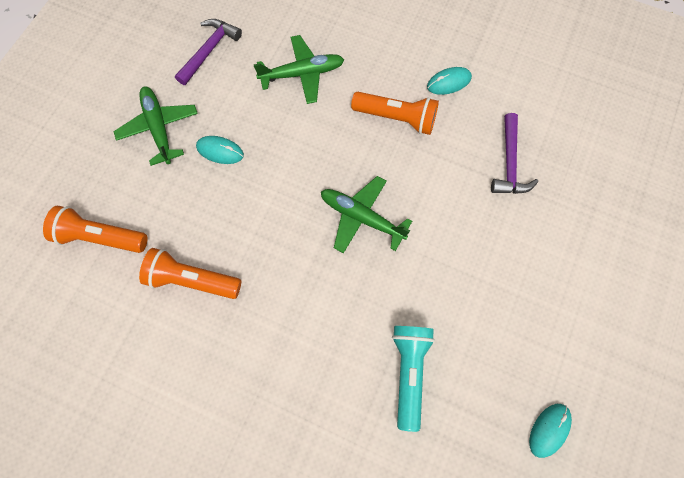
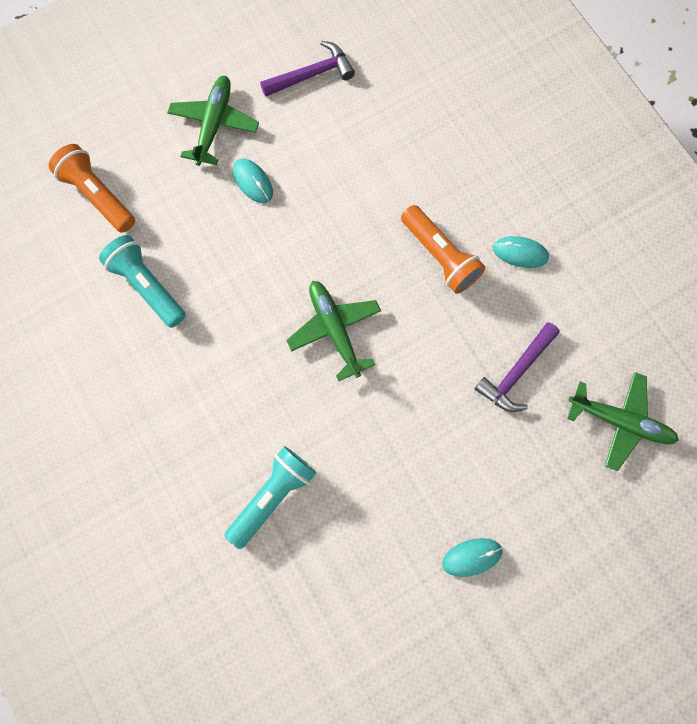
camera: 35 degrees right, 5 degrees up
(192, 280) = (147, 286): orange flashlight -> turquoise flashlight
(302, 74) = (382, 153): green plane -> green plane (619, 421)
(549, 430) = (356, 633): turquoise mouse -> turquoise mouse (472, 557)

